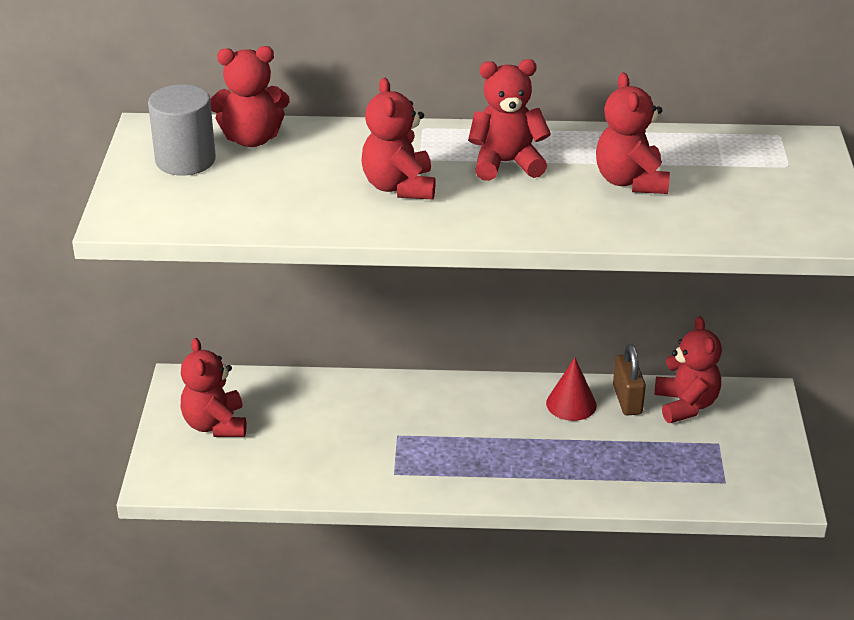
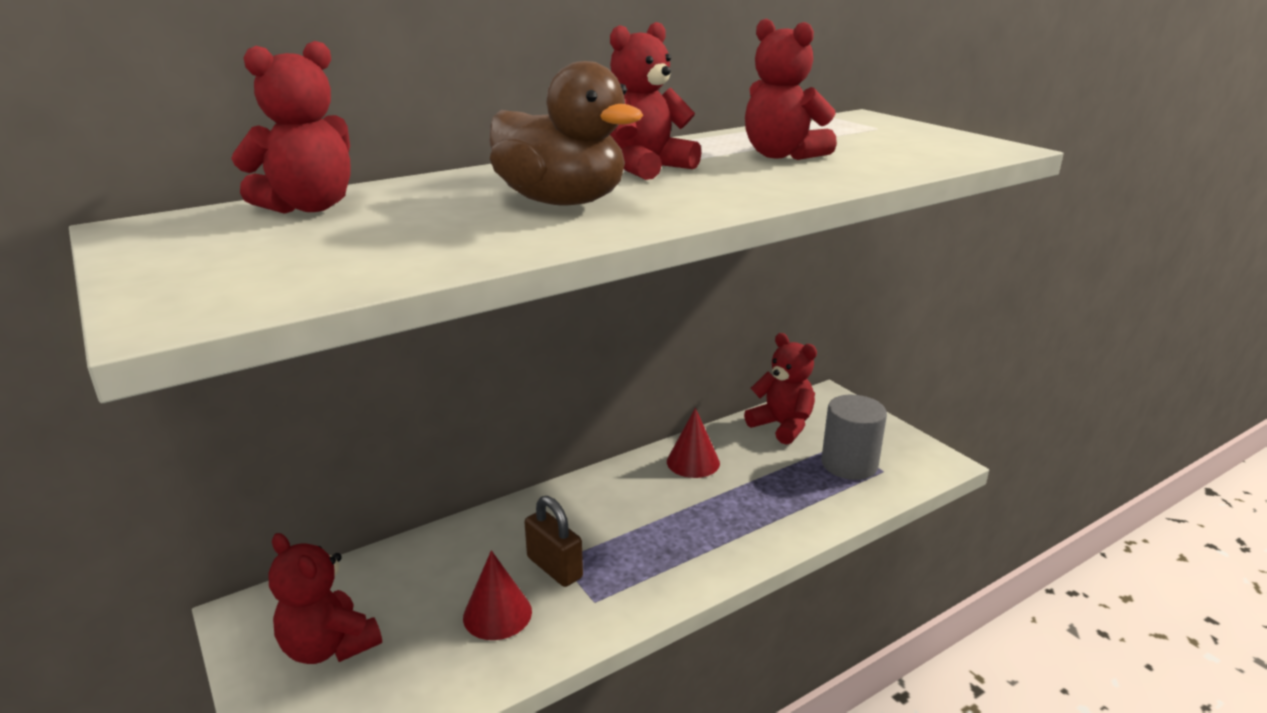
camera: 35 degrees left, 10 degrees down
(185, 160) = (227, 240): grey cylinder -> grey cylinder (849, 464)
(326, 452) = (497, 614): none -> red cone
(399, 187) = (561, 202): red teddy bear -> brown duck
(627, 400) = (734, 440): brown padlock -> brown padlock (554, 567)

